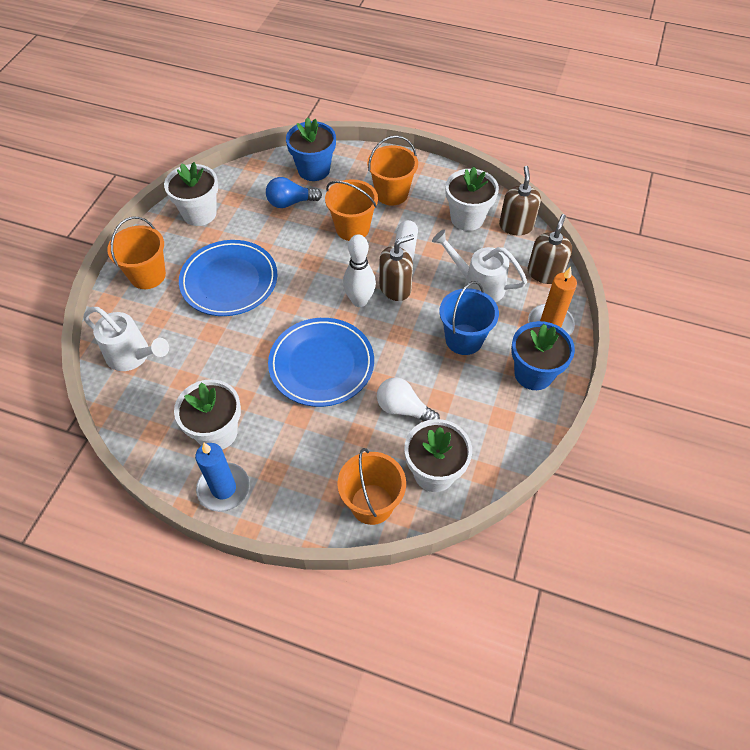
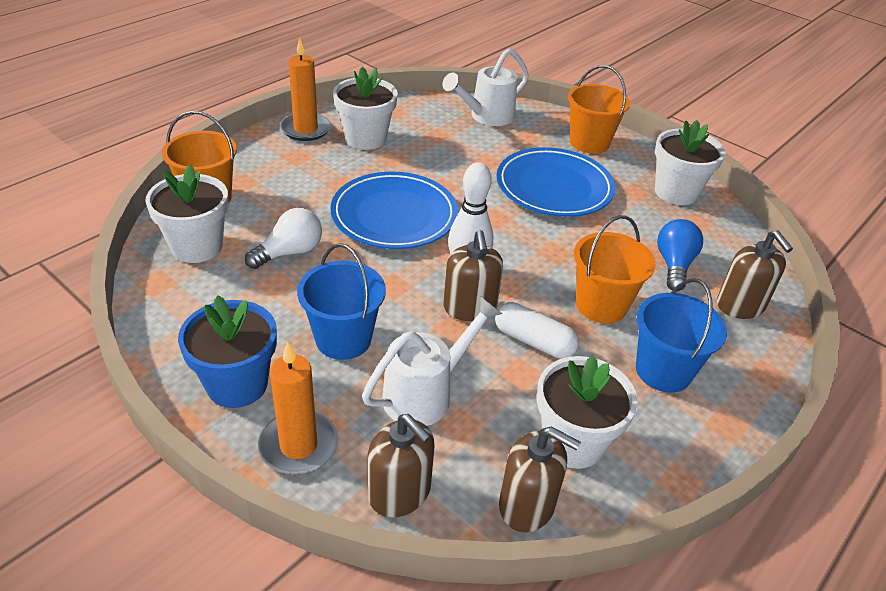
camera: 110 degrees right, 15 degrees down
(223, 488) = (305, 129): blue candle -> orange candle
(313, 170) = (740, 305): blue flower pot -> brown soap dispenser
(391, 193) = (663, 371): orange bucket -> blue bucket

